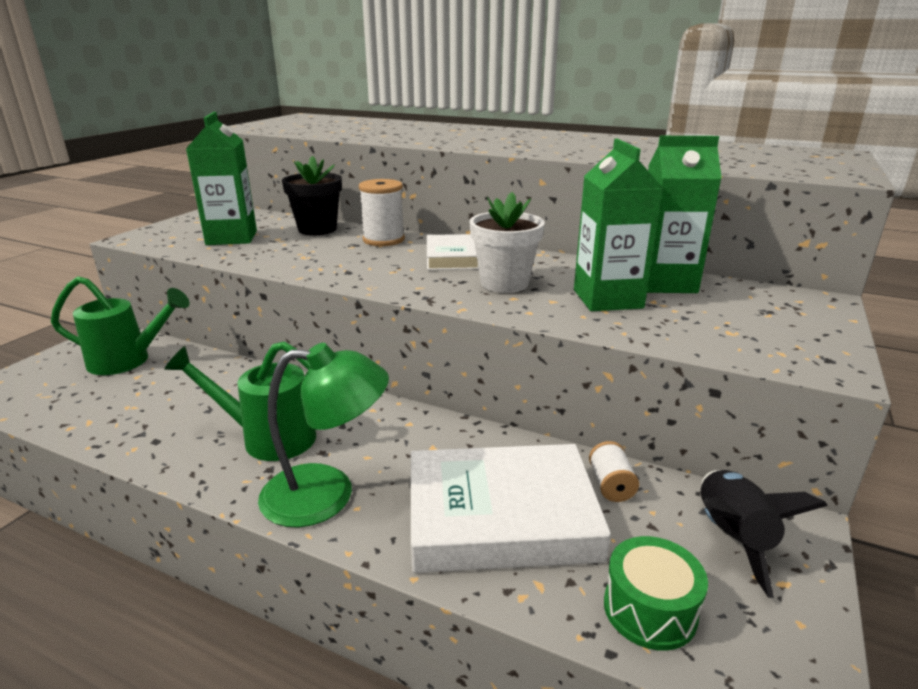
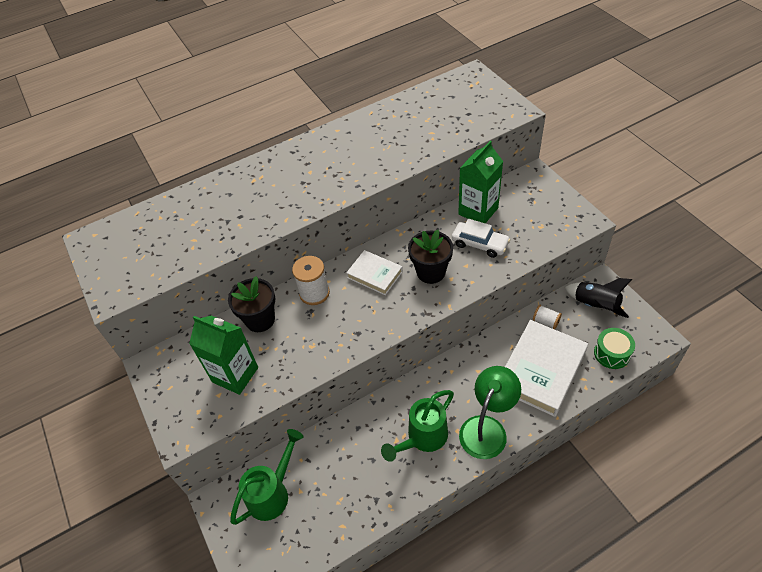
camera: 50 degrees left, 25 degrees up
(504, 283) = (431, 272): white flower pot -> black flower pot
(607, 299) = (479, 244): green carton -> white car

